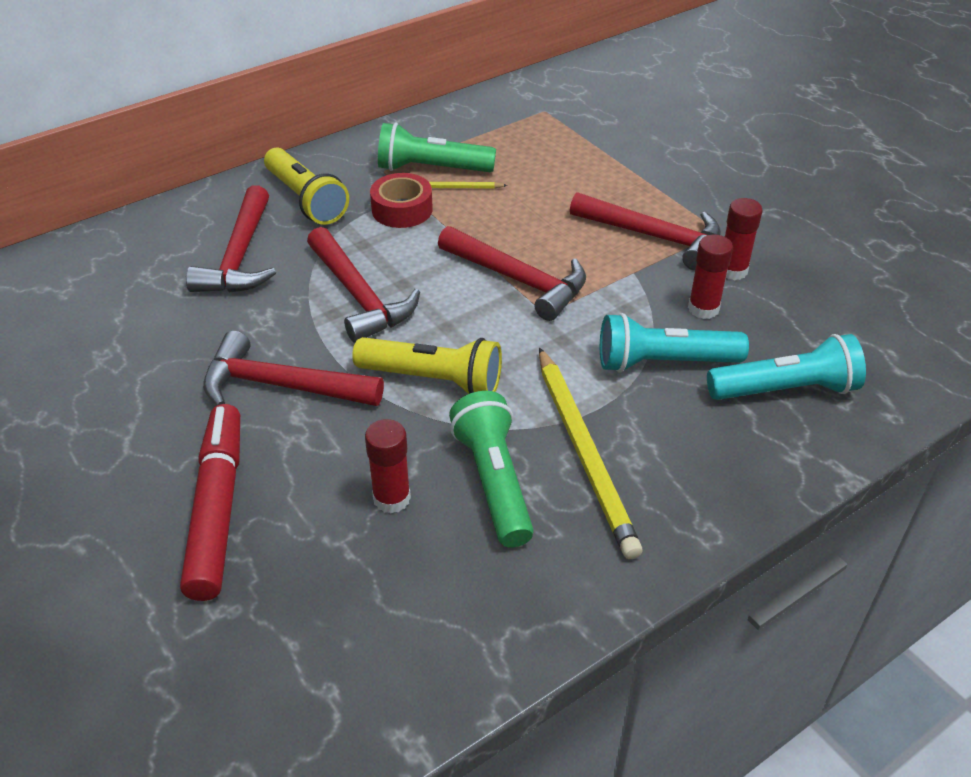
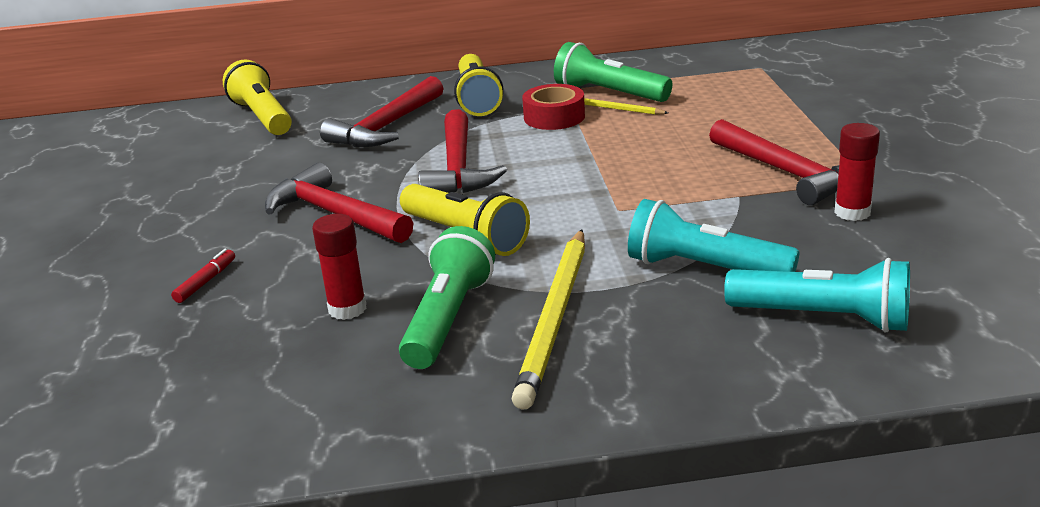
camera: 30 degrees right, 15 degrees down
(85, 271) = (262, 117): none -> yellow flashlight
(218, 508) = (206, 282): red marker -> red marker, size x0.40
(519, 280) = (615, 182): red hammer -> none
(703, 308) = (789, 236): red glue stick -> none

